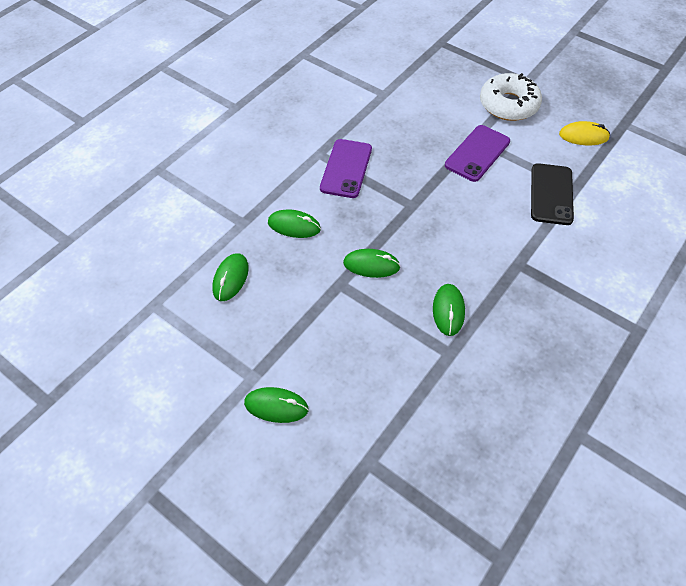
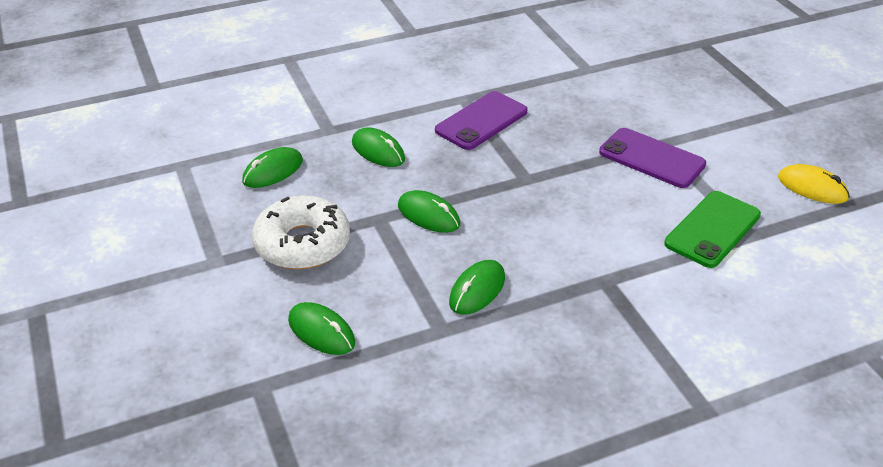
camera: 30 degrees right, 15 degrees down
(276, 406) = (215, 295): green mouse -> green mouse (321, 332)
(477, 153) = (651, 158): purple phone -> purple phone turned 60 degrees clockwise
(508, 104) = (736, 125): white donut -> white donut (302, 244)
(551, 194) = (712, 229): black phone -> green phone

